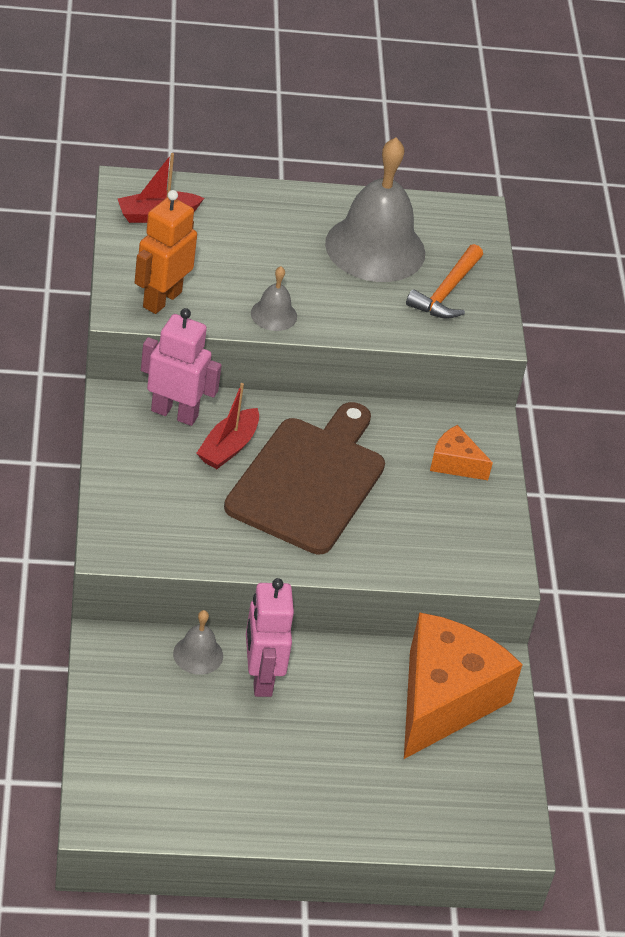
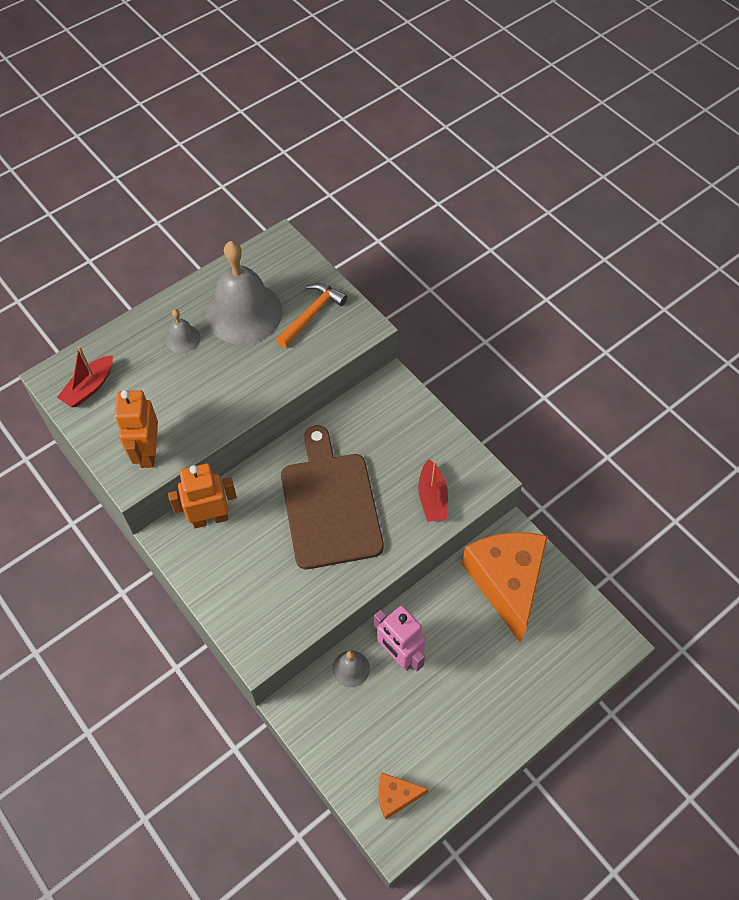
camera: 30 degrees left, 15 degrees up
(174, 413) = (210, 518): pink robot -> orange robot
(228, 447) = (263, 518): red boat -> red boat (432, 498)
(274, 314) = (226, 410): grey bell -> grey bell (183, 338)
(446, 292) = (312, 314): orange hammer -> orange hammer turned 135 degrees counterclockwise
(455, 463) = (399, 425): orange cheese -> orange cheese (396, 796)

